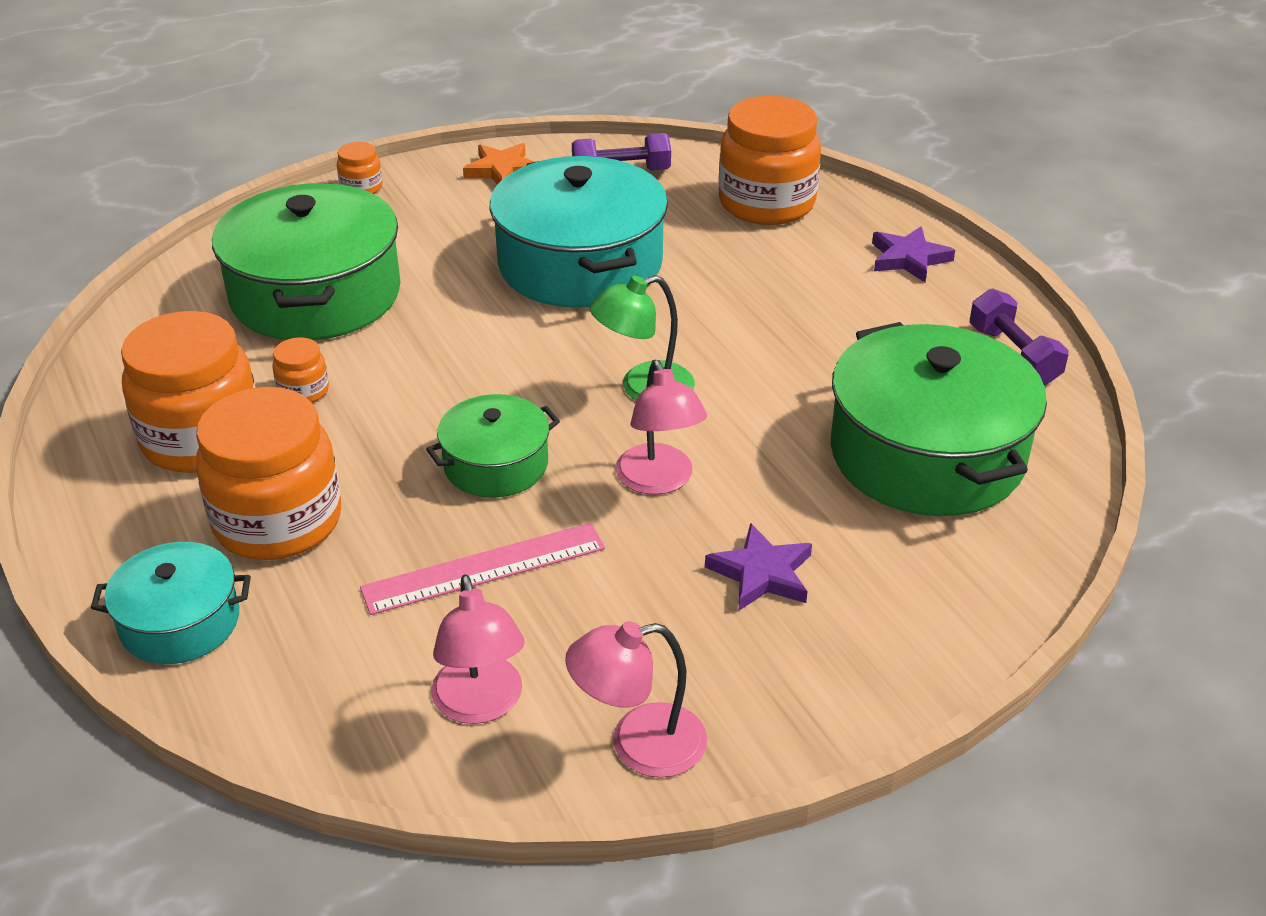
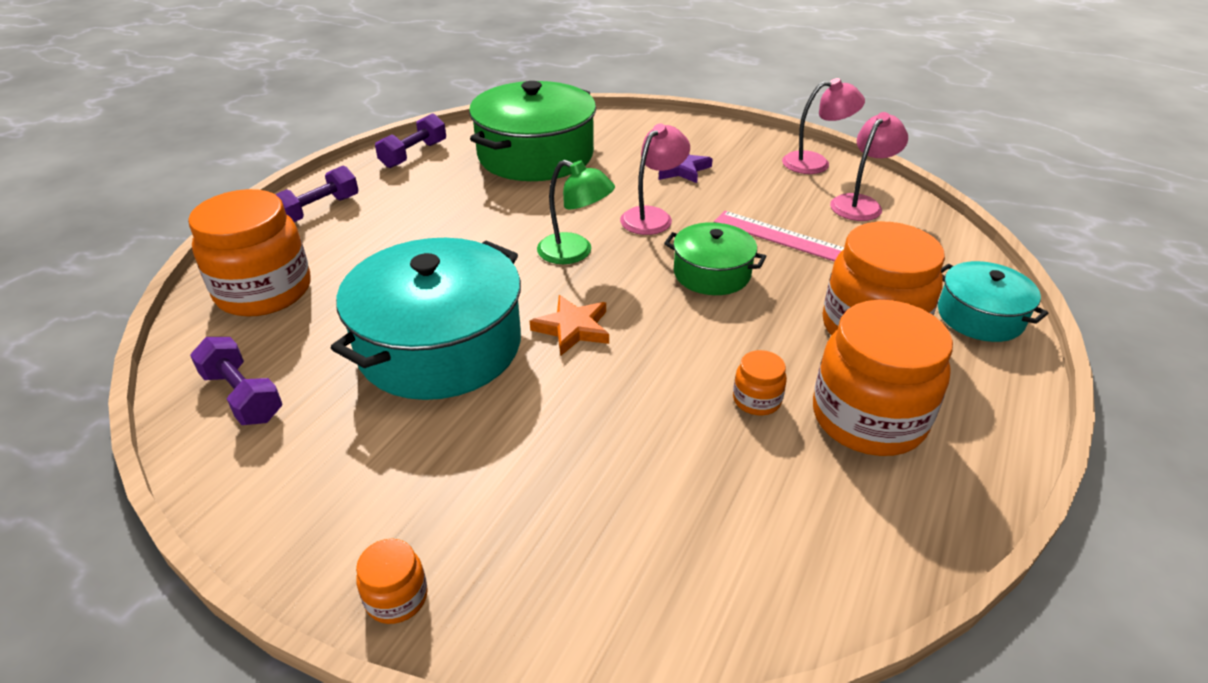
camera: 125 degrees left, 0 degrees up
(315, 295) = (634, 484): green pot -> none
(502, 170) = (281, 488): orange star -> orange star (573, 328)
(639, 745) = (815, 163): pink lamp -> pink lamp turned 45 degrees counterclockwise
(908, 259) = (318, 210): purple star -> purple dumbbell

